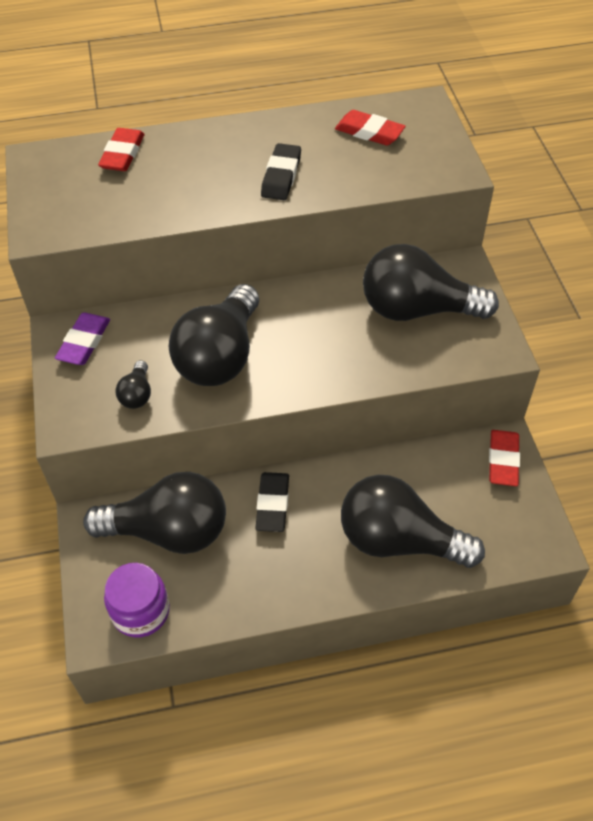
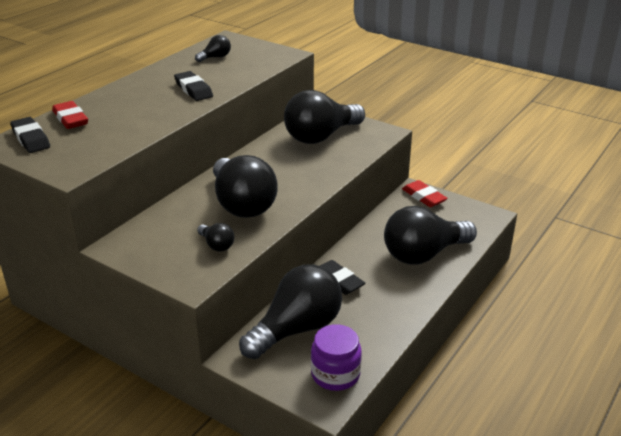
camera: 45 degrees left, 20 degrees down
(61, 163) = (31, 139): none -> black eraser
(84, 342) = (141, 242): purple eraser -> none
(369, 132) = (215, 57): red eraser -> black light bulb

